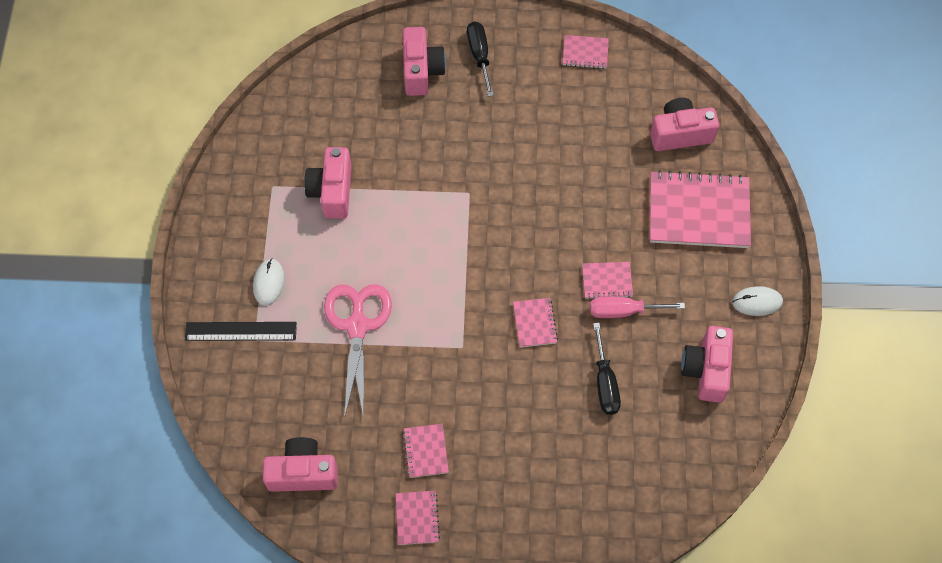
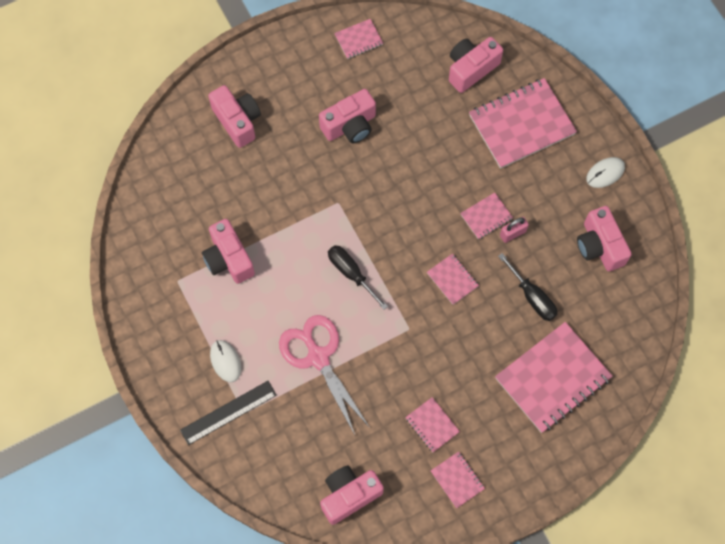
camera: 30 degrees left, 5 degrees up
(479, 56) = (276, 84): black screwdriver -> black screwdriver (351, 273)
(526, 128) = (350, 126): none -> pink camera
(576, 473) = (552, 378): none -> pink notebook
(623, 311) = (512, 233): pink screwdriver -> pink padlock

